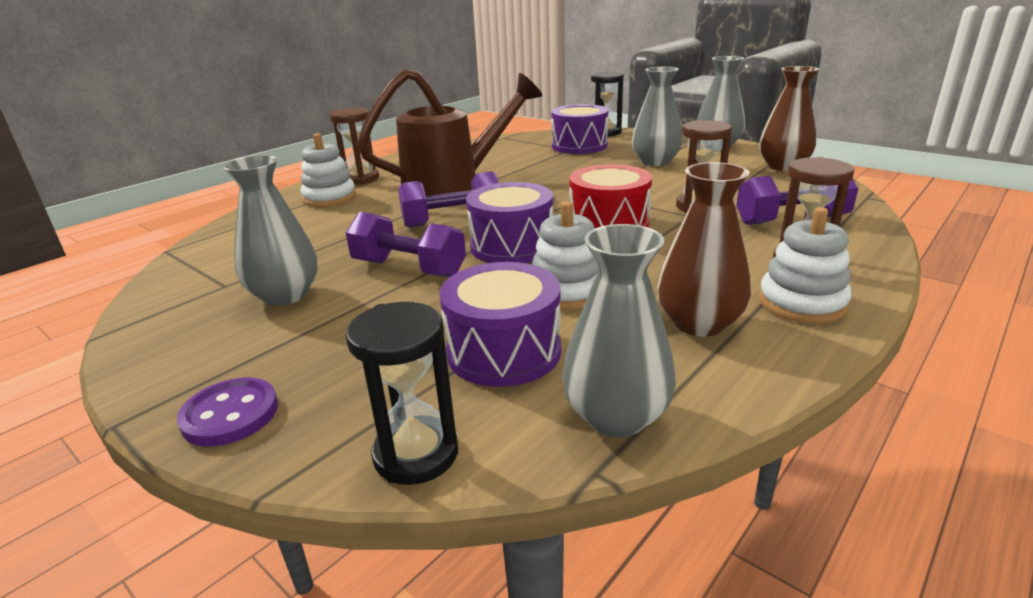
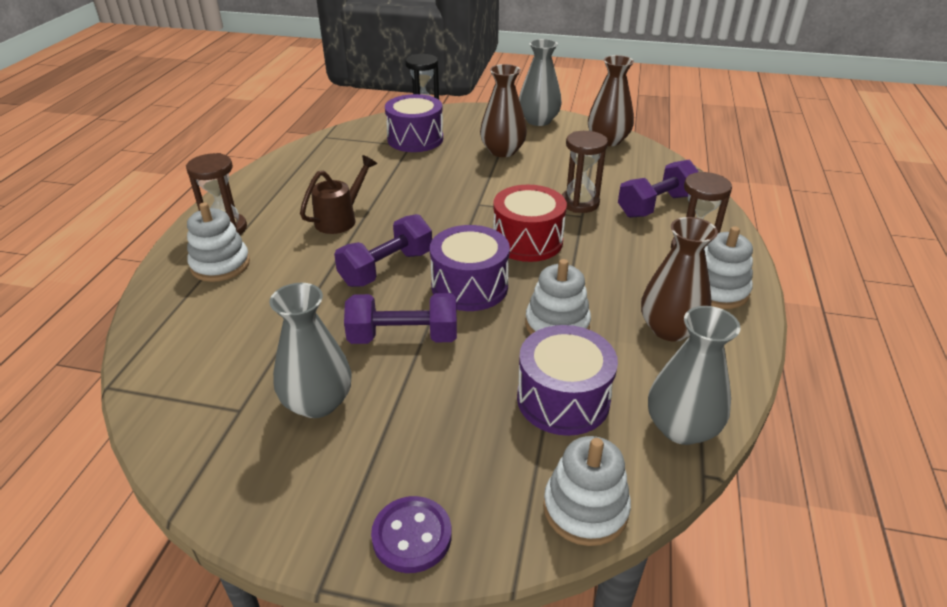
camera: 30 degrees left, 10 degrees up
(416, 454) = (585, 509): black hourglass -> white stacking toy
(454, 185) = (341, 219): brown watering can -> brown watering can, size x0.52
(655, 161) = (502, 151): grey vase -> brown vase

